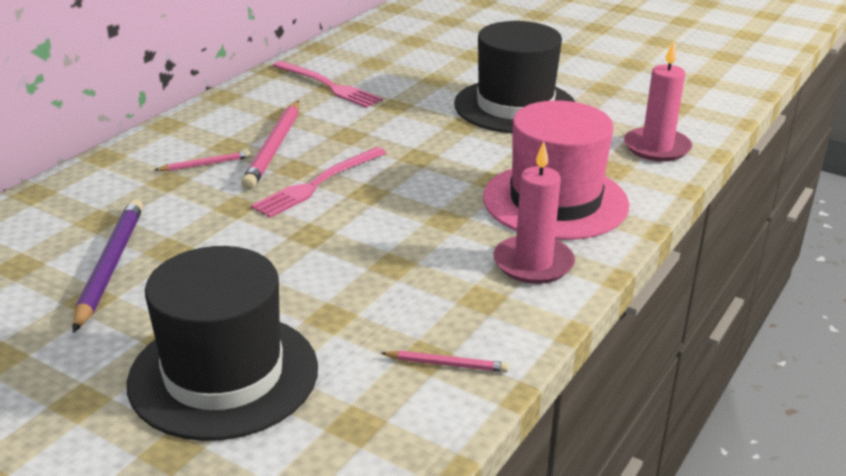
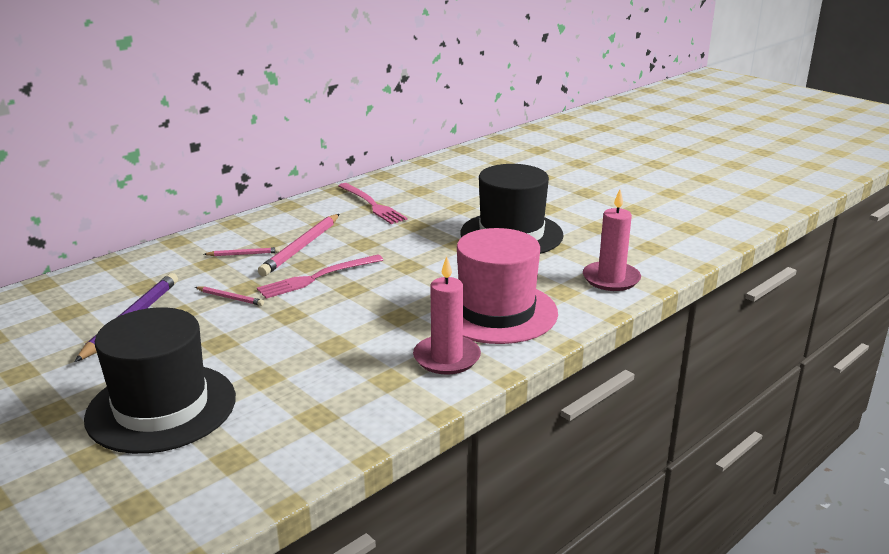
camera: 15 degrees right, 5 degrees down
(447, 364) = (329, 425): pink pencil -> pink pencil (230, 298)

